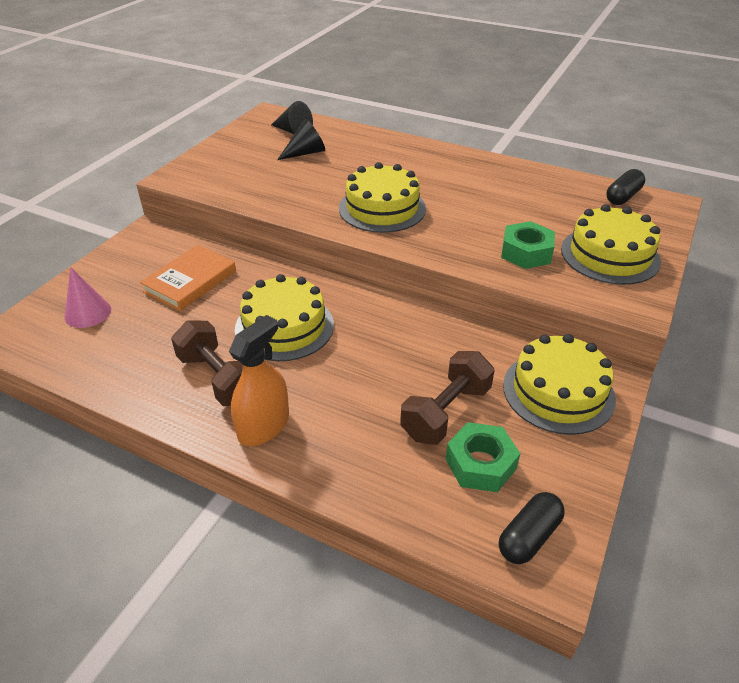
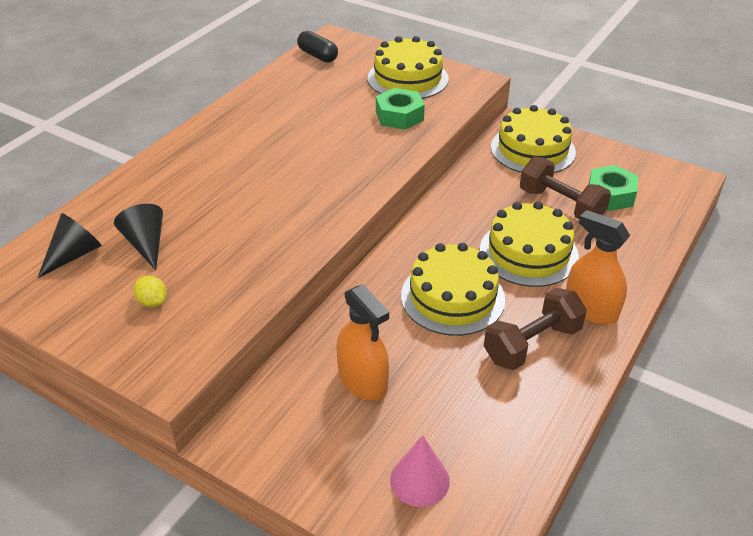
camera: 85 degrees left, 0 degrees up
(190, 281) = (363, 381): orange book -> orange spray bottle
(244, 163) = (152, 302): none -> yellow lemon
(382, 208) = (304, 190): yellow cake -> yellow cake (528, 253)
(529, 536) = (667, 183): black capsule -> none

